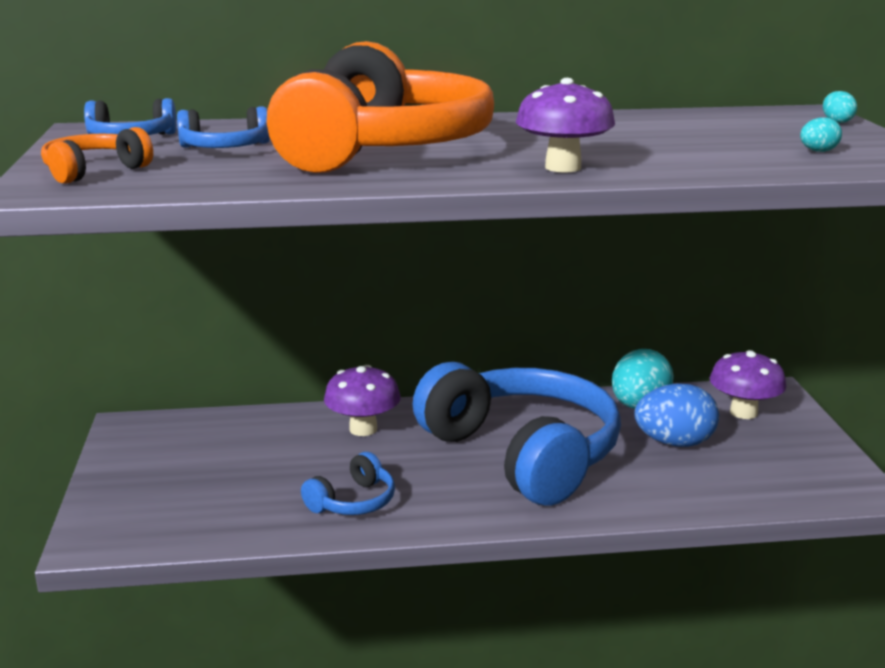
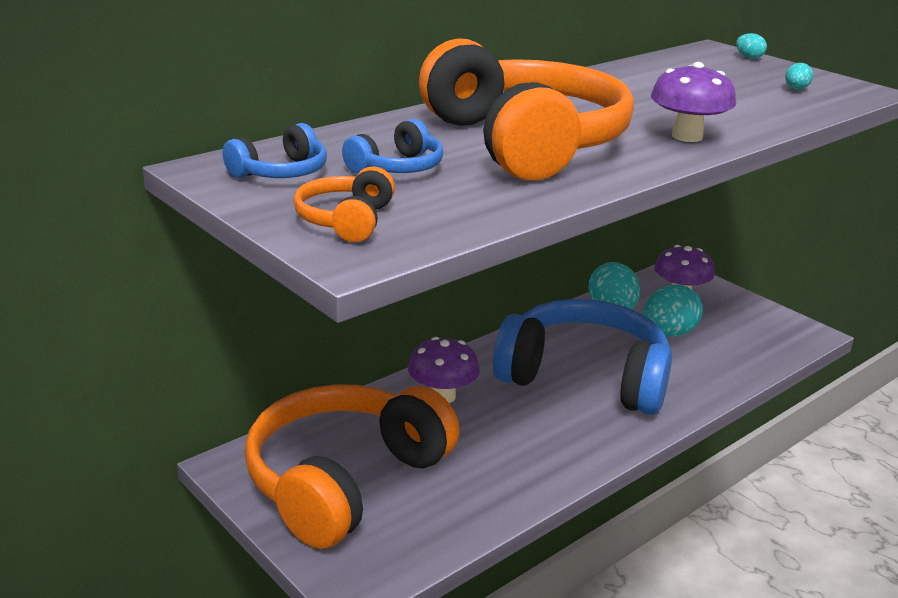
camera: 35 degrees left, 5 degrees up
(192, 465) = (345, 481): none -> orange headphones
(353, 502) = (519, 463): blue headphones -> none
(674, 443) = (668, 333): blue egg -> turquoise egg

